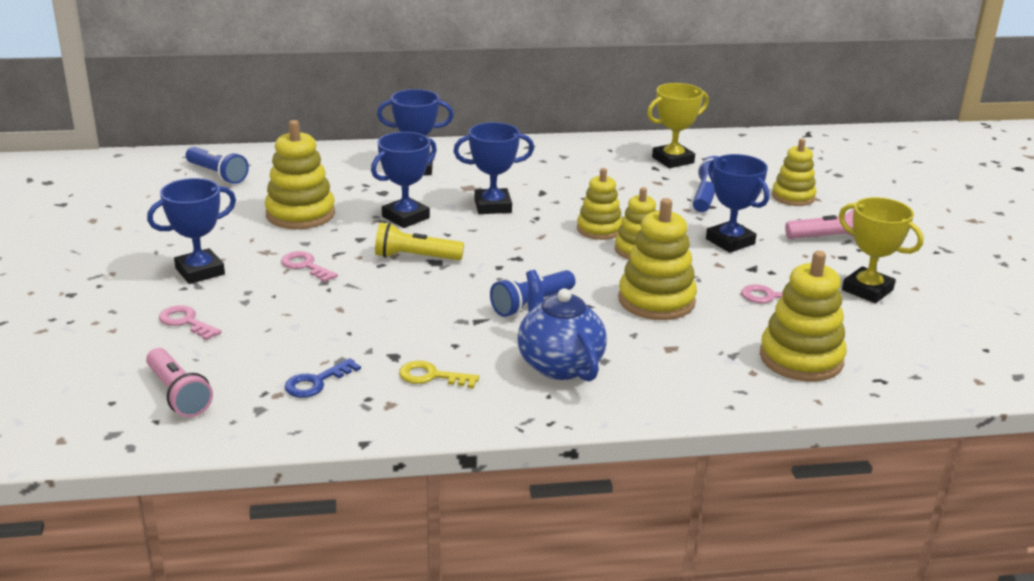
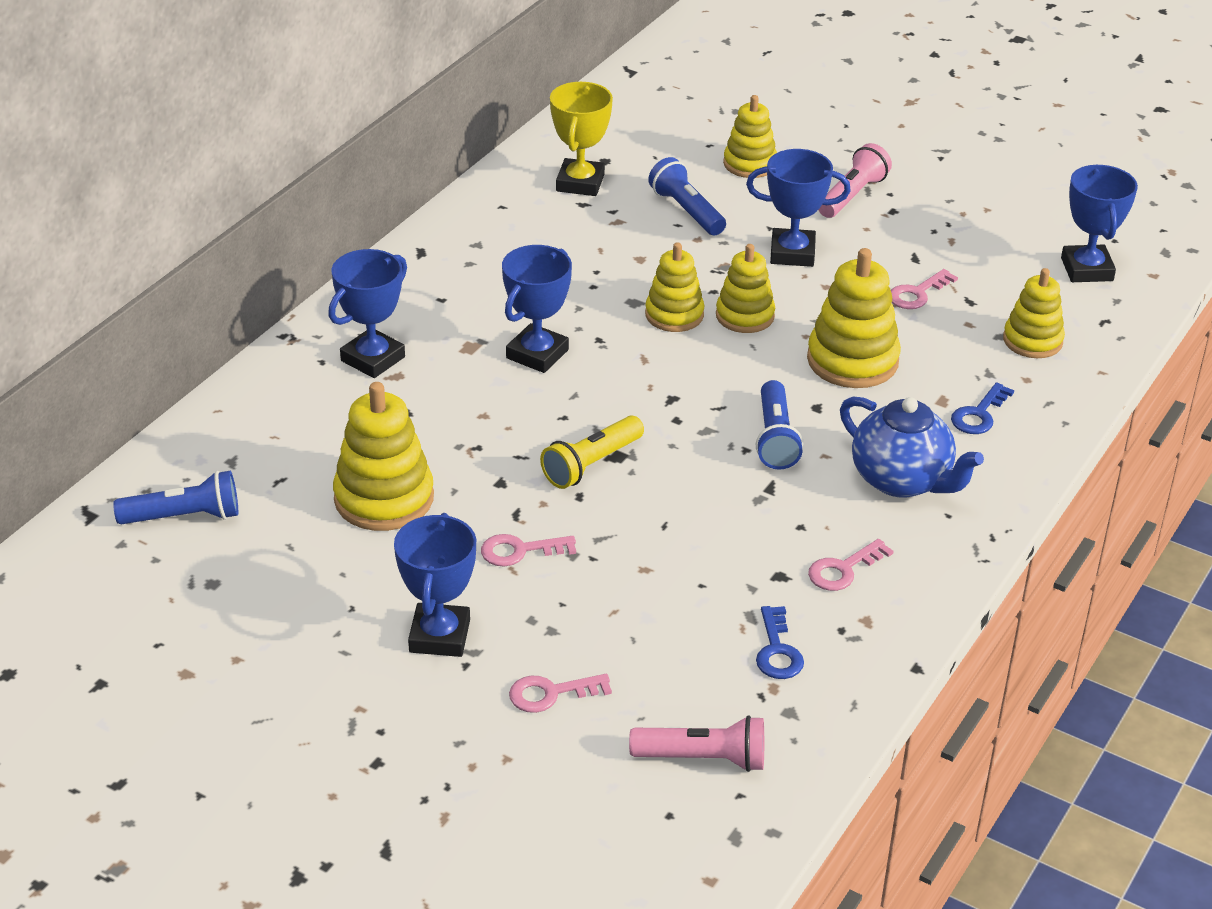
camera: 50 degrees left, 10 degrees up
(405, 217) = (489, 426): blue trophy -> blue trophy (1087, 269)
(431, 376) = (843, 569): yellow key -> pink key
(559, 364) = (902, 480): blue teapot -> blue teapot turned 150 degrees counterclockwise
(679, 367) = (978, 414): none -> blue key
(801, 359) = (1032, 341): yellow stacking toy -> yellow stacking toy, size x0.66
(867, 290) = (963, 235): yellow trophy -> none

